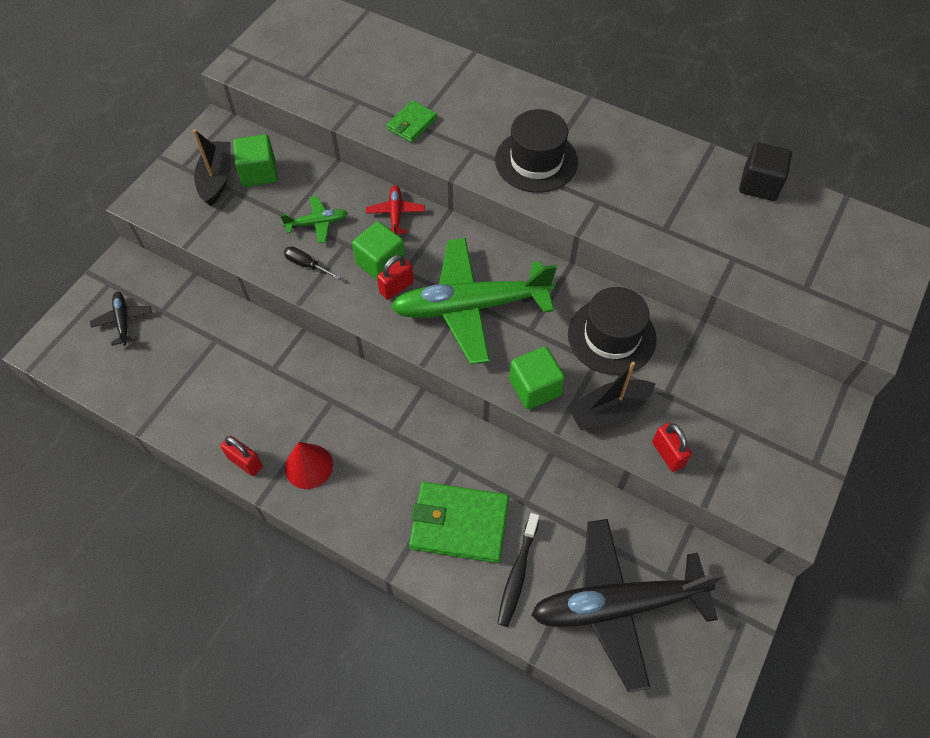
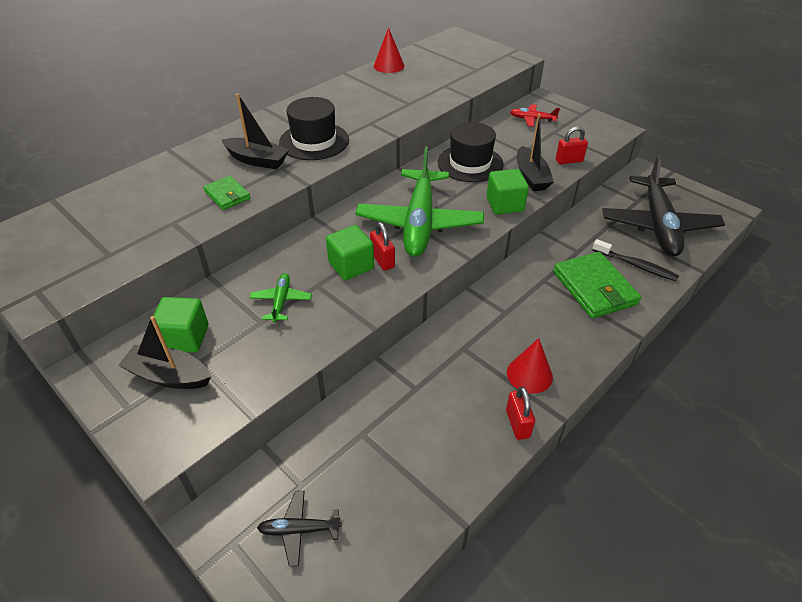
camera: 75 degrees left, 15 degrees down
(245, 462) = (517, 424): red padlock -> red padlock turned 60 degrees counterclockwise
(306, 265) = (329, 316): black screwdriver -> none
(395, 214) = (299, 248): red plane -> red plane (532, 119)
(459, 524) = (594, 288): green wallet -> green wallet turned 45 degrees counterclockwise
(480, 125) = (257, 160): none -> black boat
(759, 184) = (389, 66): black cube -> red cone

